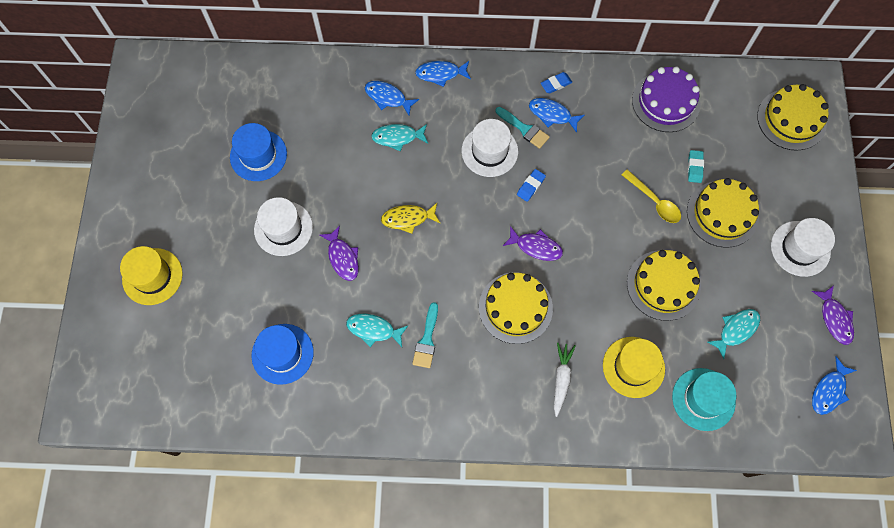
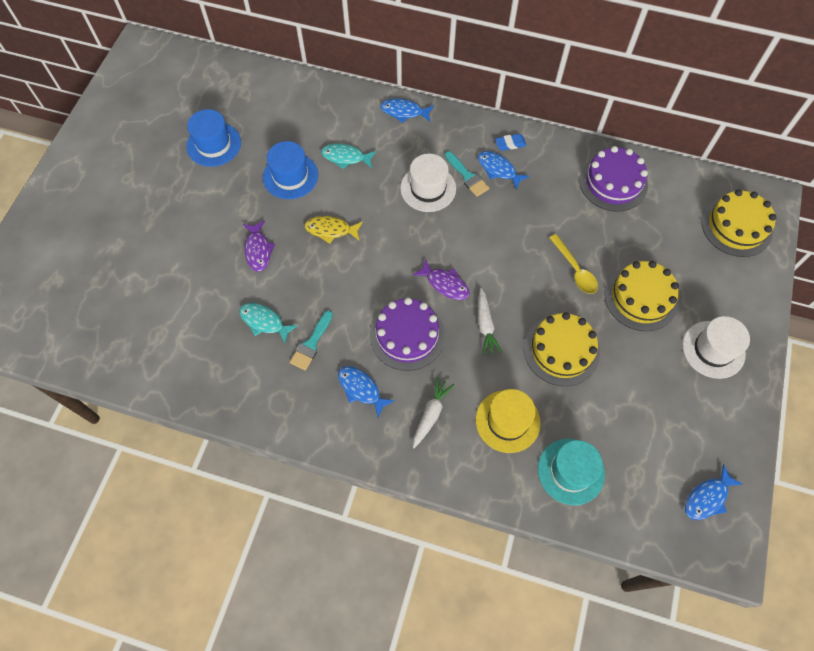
camera: 15 degrees right, 5 degrees down
(152, 276) = (81, 225): yellow hat -> none
(282, 354) = (172, 322): blue hat -> blue hat (290, 176)
(283, 228) = (213, 212): white hat -> none
(388, 97) = (348, 121): blue fish -> blue fish (361, 389)
(515, 307) = (407, 335): yellow cake -> purple cake
(530, 186) = (457, 228): blue eraser -> none
(586, 278) = (485, 325): none -> white carrot
(694, 167) = (625, 248): turquoise eraser -> none
(736, 330) = (624, 412): turquoise fish -> none
(834, 319) = (732, 427): purple fish -> none

